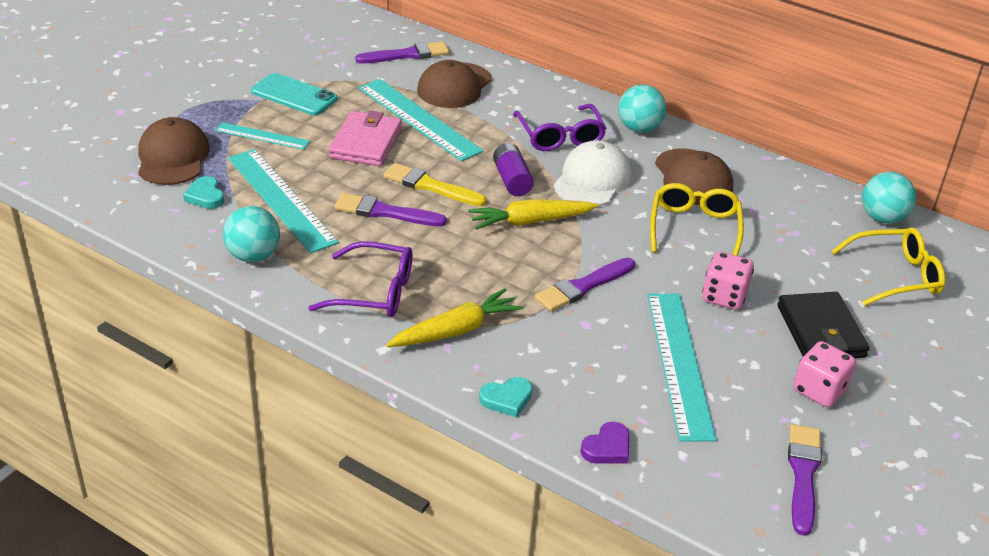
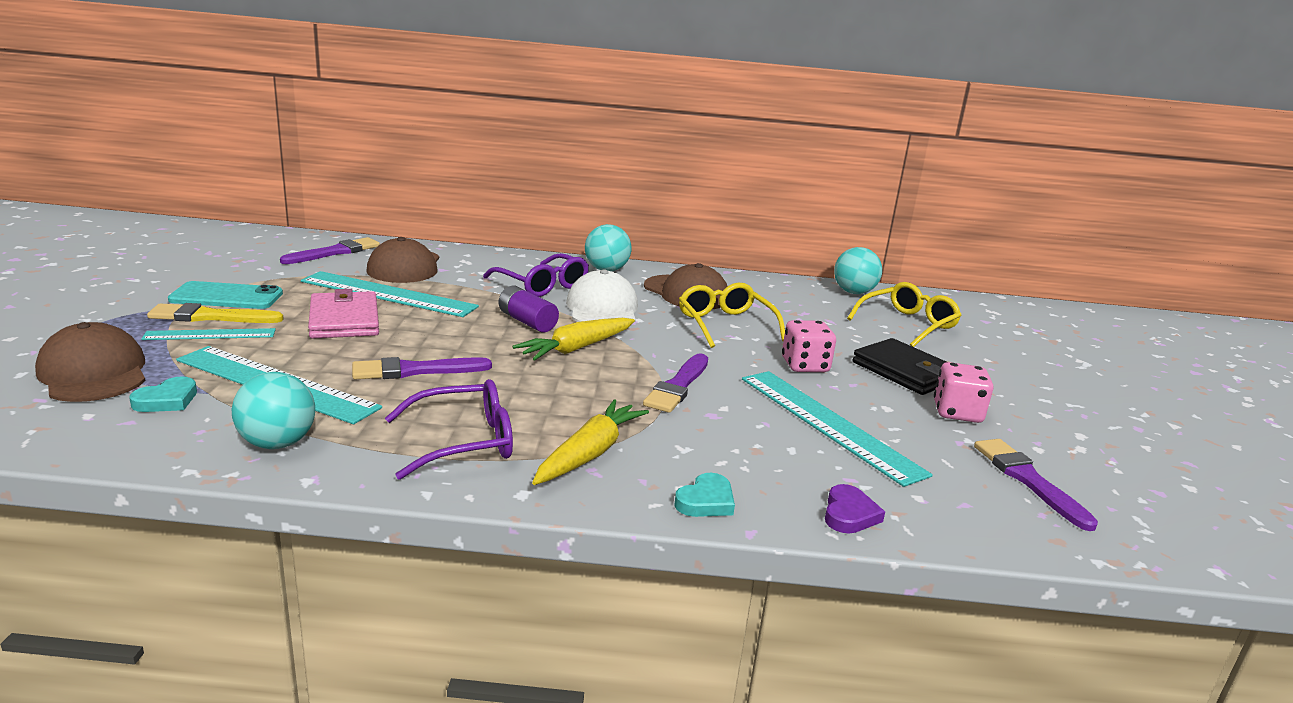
camera: 30 degrees left, 15 degrees down
(205, 196) = (167, 400): turquoise heart -> turquoise heart turned 90 degrees counterclockwise
(430, 186) = (447, 341): yellow brush -> yellow brush (211, 317)

